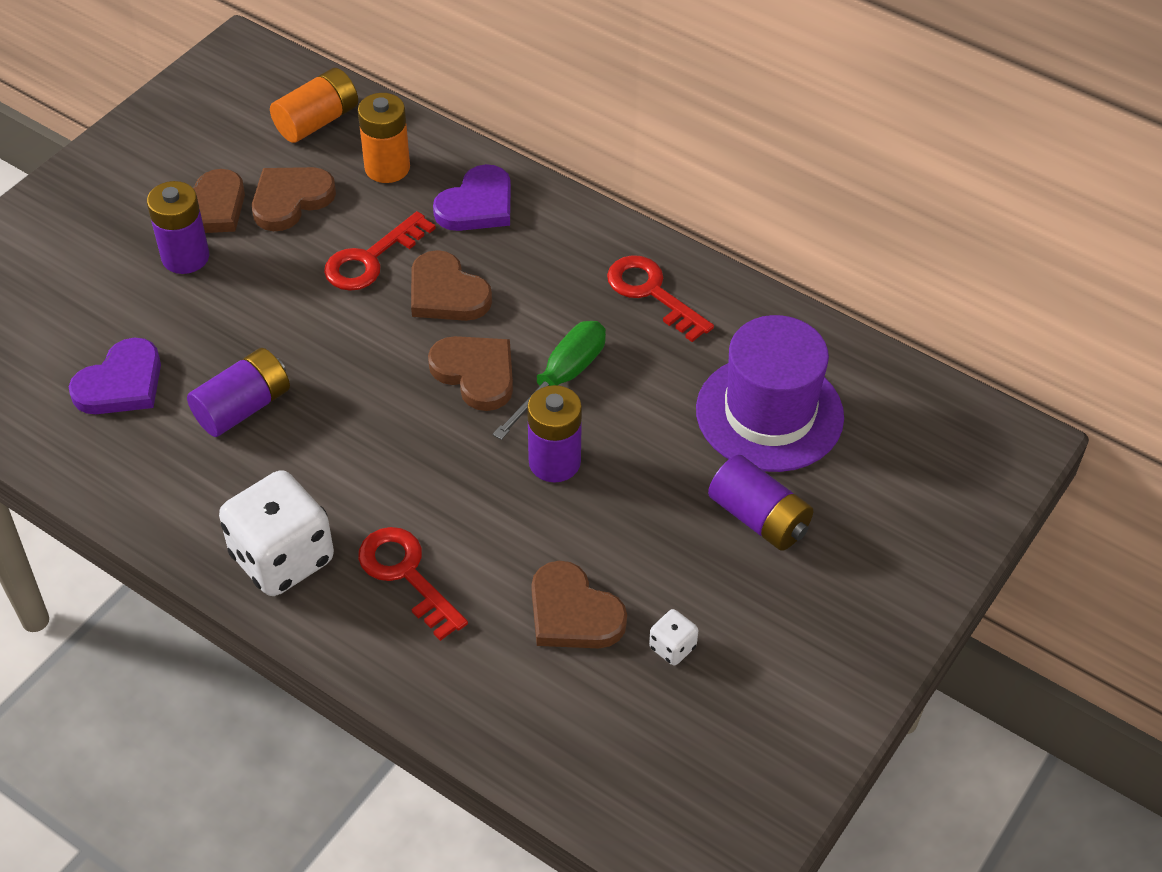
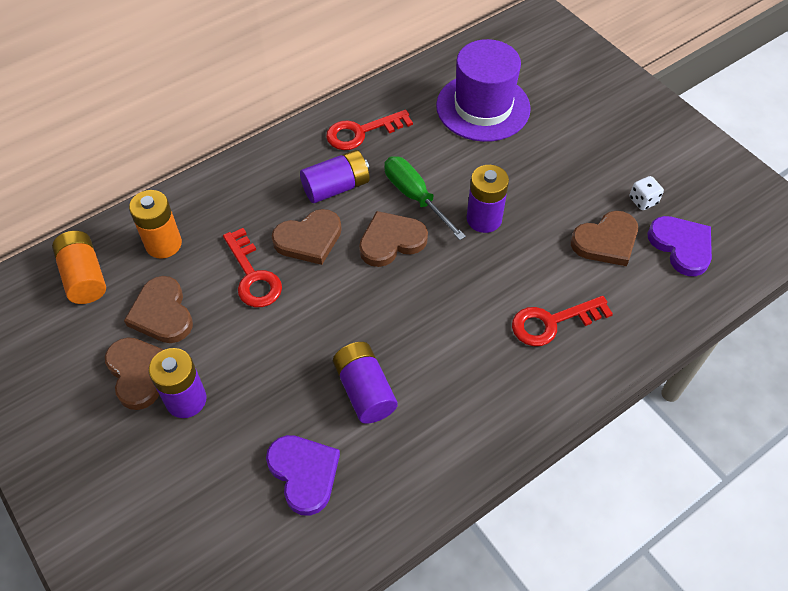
camera: 70 degrees left, 5 degrees up
(282, 558) = (516, 394): white dice -> none
(477, 205) = (232, 201): purple heart -> purple heart (681, 246)
(759, 518) = (560, 135): purple battery -> purple battery (336, 187)

